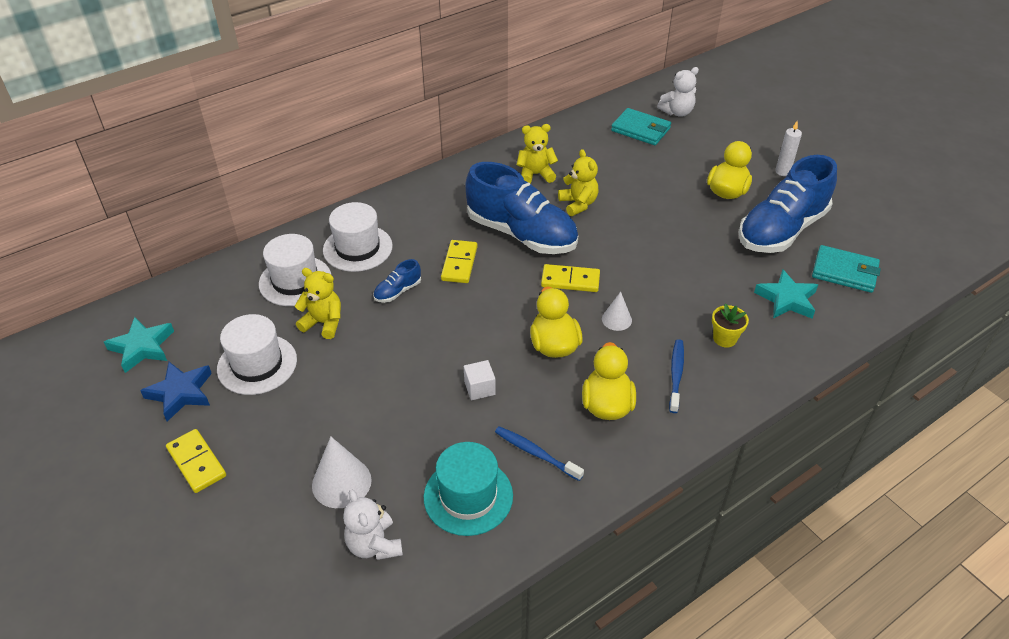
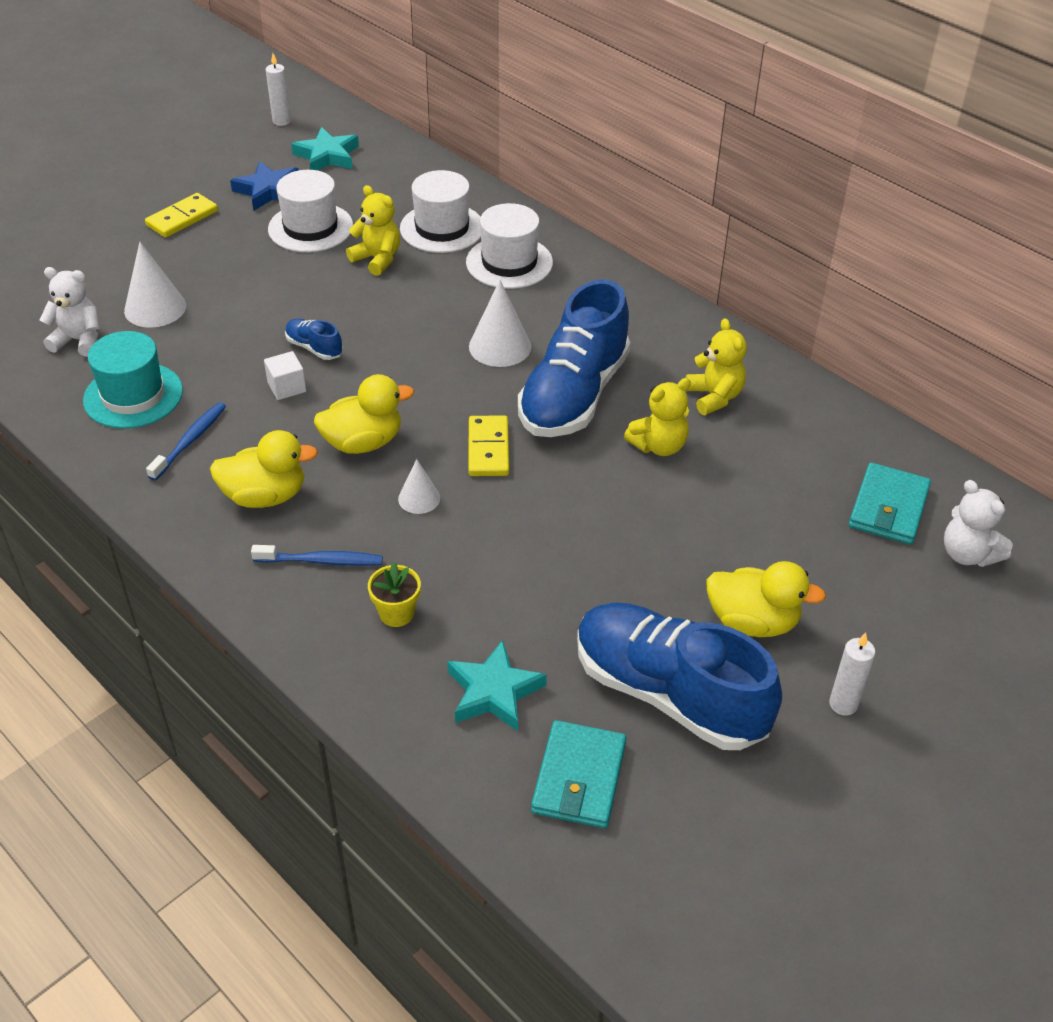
camera: 80 degrees right, 0 degrees up
(56, 379) = (282, 121): none -> white candle
(323, 323) = (377, 259): yellow teddy bear -> yellow teddy bear turned 60 degrees counterclockwise
(374, 545) = (79, 340): white teddy bear -> white teddy bear turned 45 degrees clockwise
(398, 291) = (438, 304): blue shoe -> blue shoe (314, 348)
(459, 263) = (500, 346): yellow domino -> white cone

